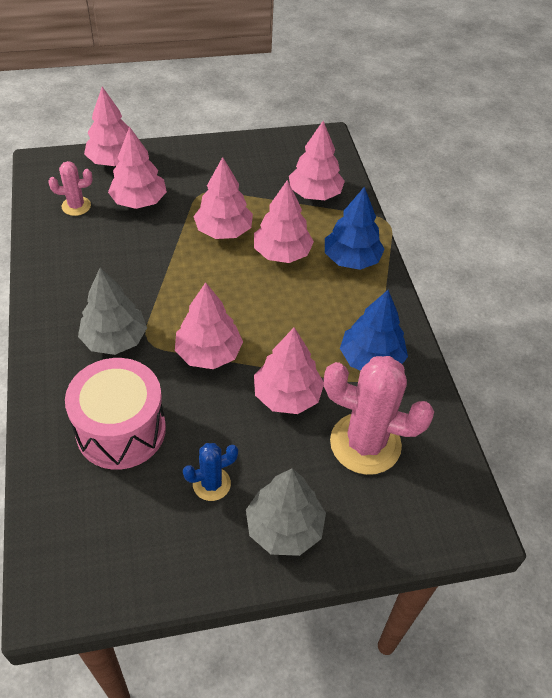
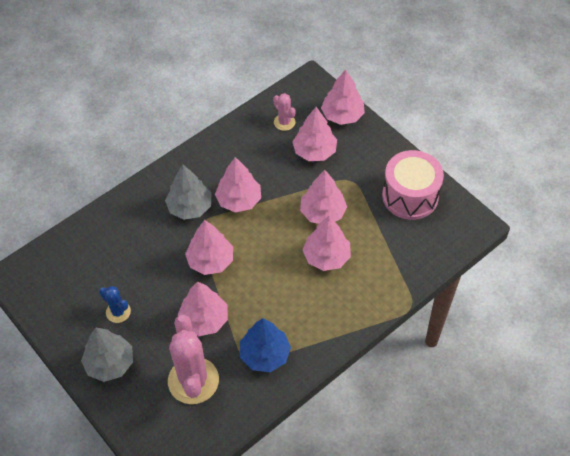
camera: 65 degrees right, 5 degrees up
(121, 430) = (128, 248): pink drum -> pink drum (410, 196)
(315, 194) = (404, 247): pink tree -> pink tree (239, 200)
(351, 259) = (352, 301): blue tree -> none

